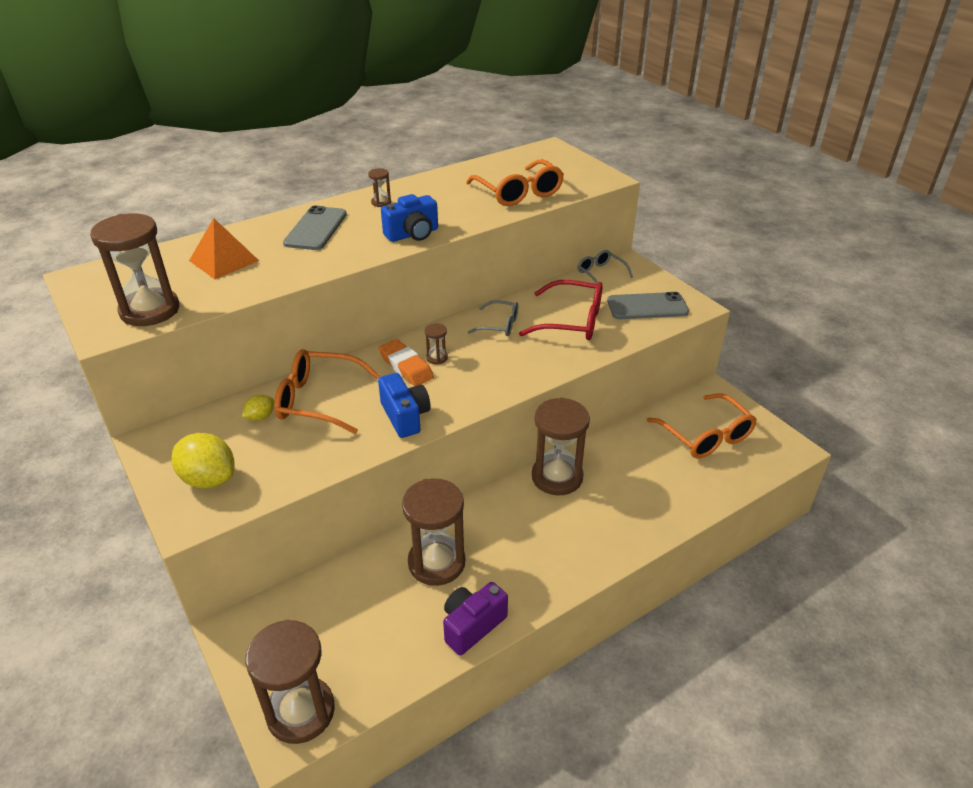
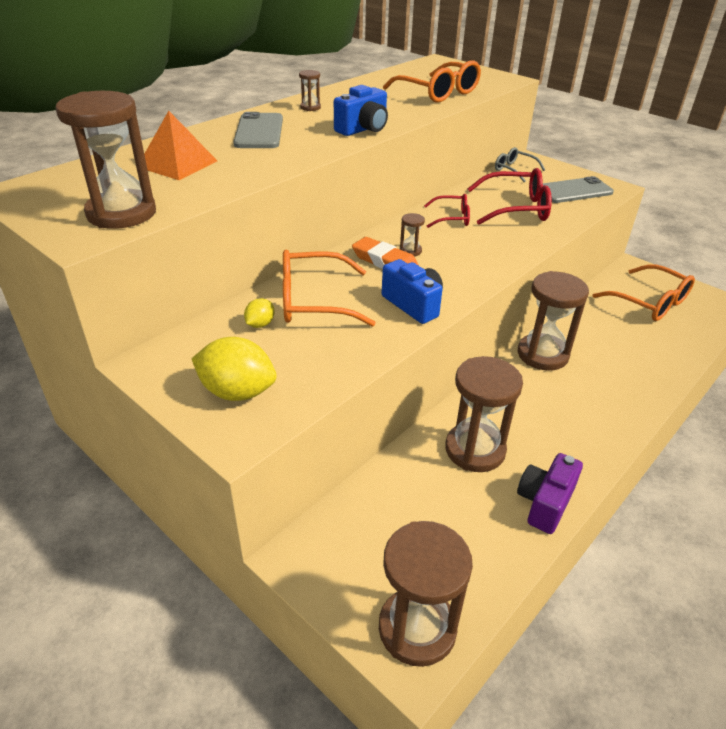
camera: 15 degrees left, 0 degrees up
(500, 325) = (452, 218): grey glasses -> red glasses

